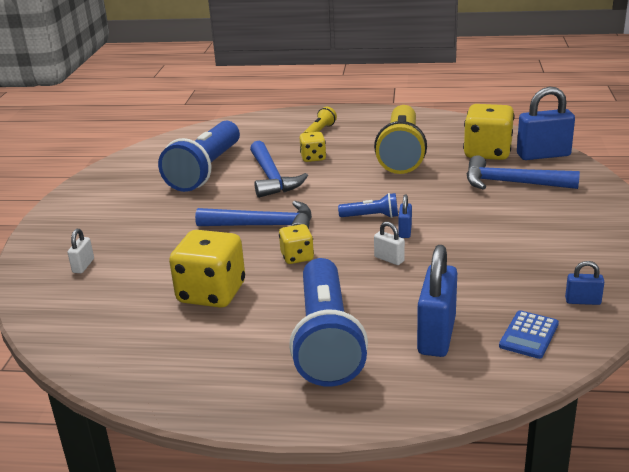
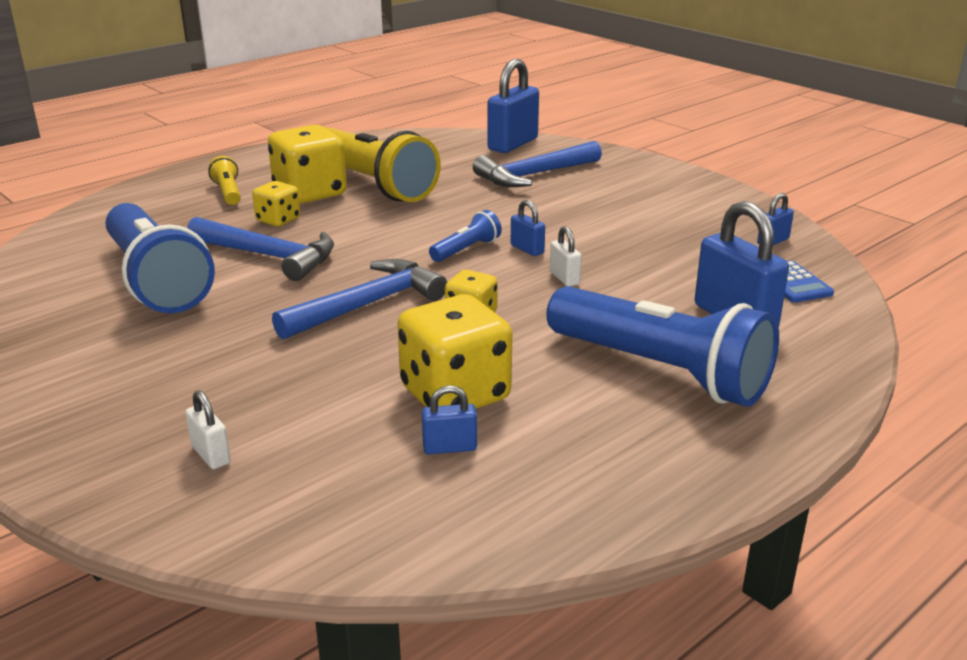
camera: 50 degrees left, 0 degrees up
(161, 317) = (450, 448): none -> blue padlock
(389, 259) = (564, 278): white padlock -> white padlock turned 75 degrees clockwise
(487, 152) = (459, 157): yellow dice -> yellow dice (310, 193)

